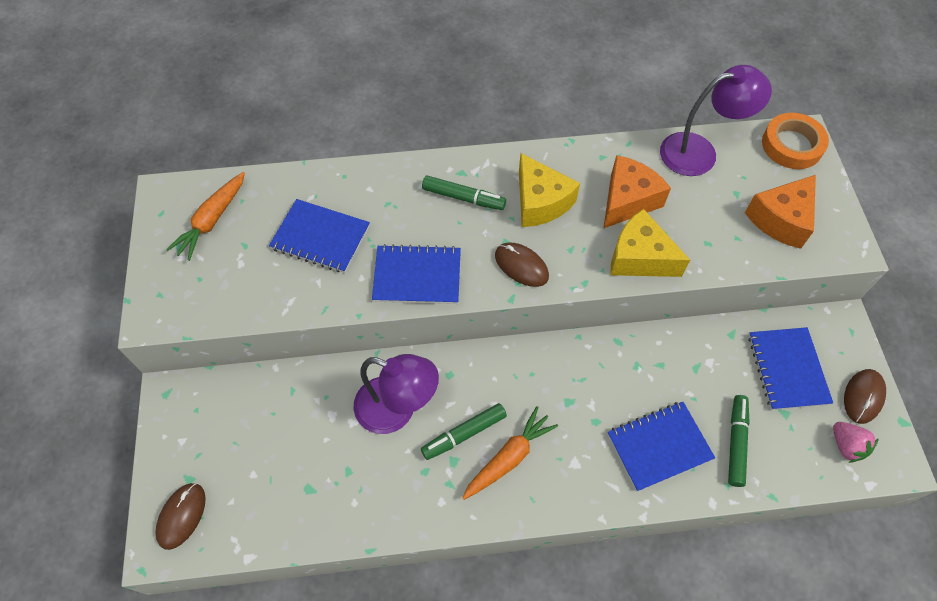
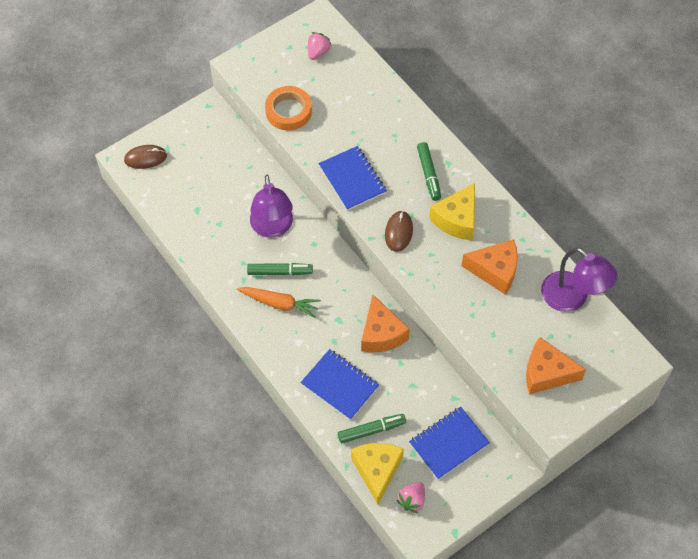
camera: 60 degrees right, 0 degrees up
(212, 220) = (318, 52): orange carrot -> pink strawberry
(320, 237) = (345, 114): blue notebook -> none
(464, 434) = (279, 272): green marker -> green marker turned 150 degrees clockwise
(612, 365) = (381, 334): none -> orange cheese
(639, 257) = (452, 297): yellow cheese -> yellow cheese (377, 470)
(792, 145) = (624, 357): orange tape -> orange tape (288, 111)
(863, 396) = (458, 500): brown mouse -> none

